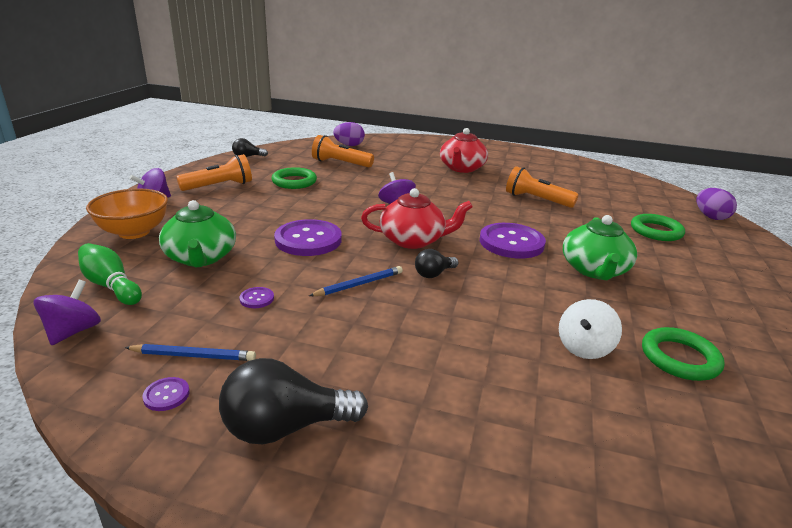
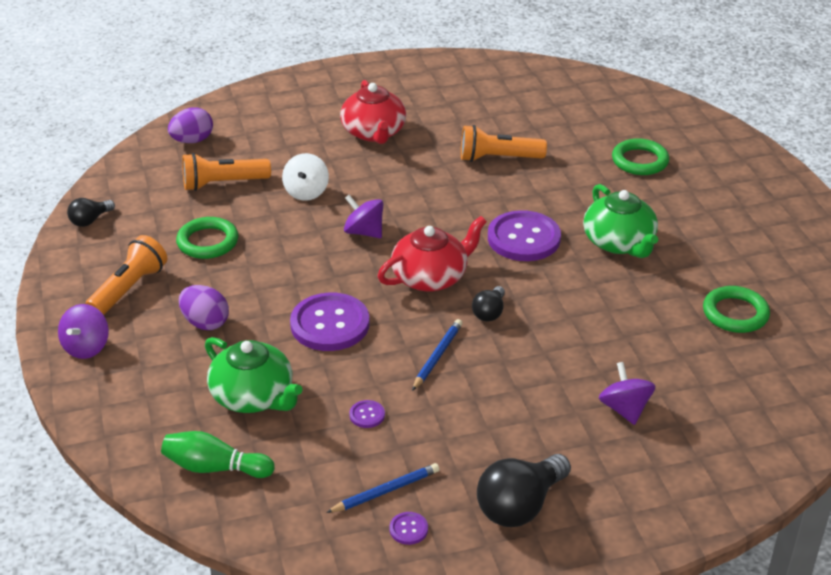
camera: 30 degrees left, 10 degrees up
(73, 331) = (255, 523): purple spinning top -> purple spinning top (624, 409)
(134, 232) = (135, 399): orange bowl -> none
(584, 347) = (665, 336): white spinning top -> white spinning top (306, 192)
(710, 217) = (676, 115): purple egg -> purple egg (205, 323)

